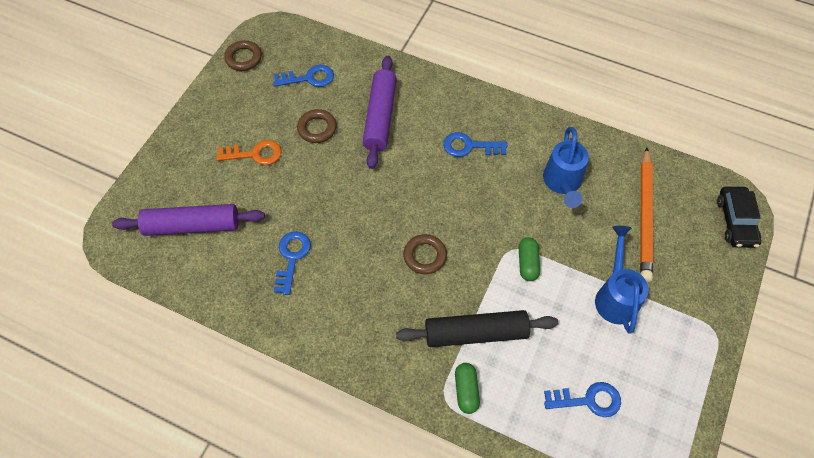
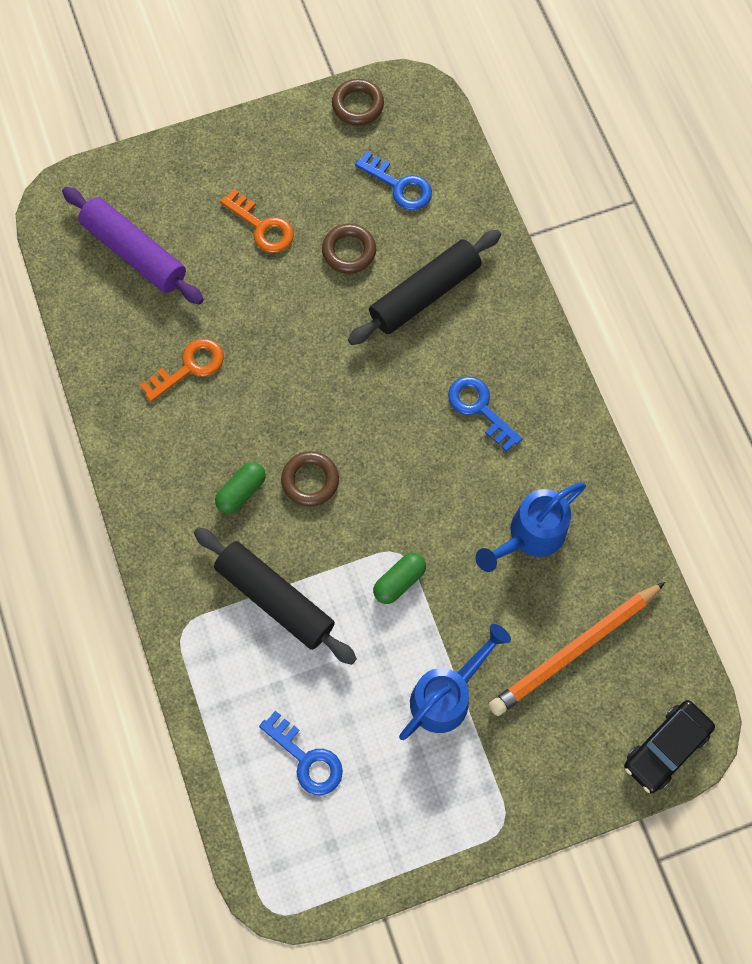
camera: 45 degrees right, 10 degrees up
(292, 257) = (189, 367): blue key -> orange key
(380, 117) = (425, 294): purple rolling pin -> black rolling pin
(466, 390) = (209, 640): green capsule -> green capsule (241, 491)

